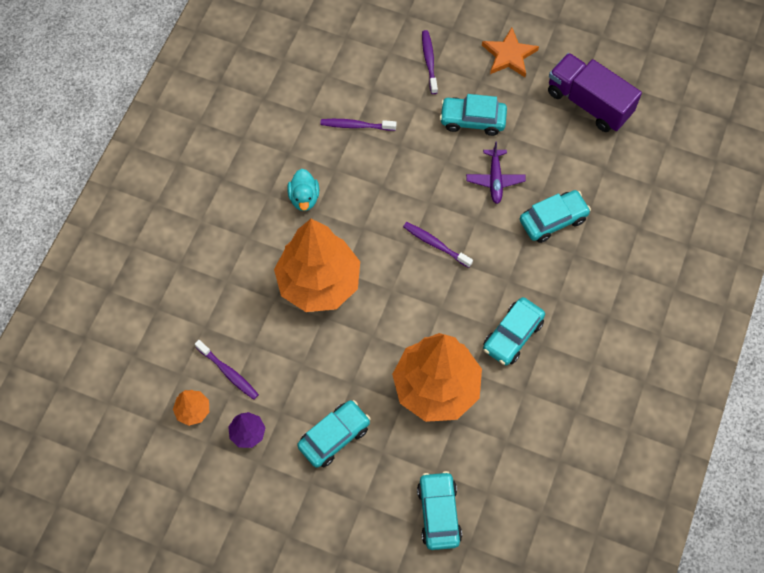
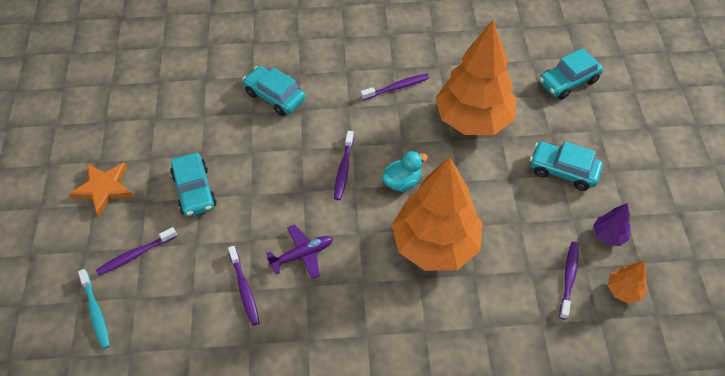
camera: 115 degrees left, 10 degrees down
(304, 198) = (353, 299): turquoise duck -> turquoise duck (402, 182)
(391, 24) = (96, 312): none -> turquoise toothbrush
(495, 180) = (253, 150): purple plane -> purple plane (302, 254)
(512, 335) = (396, 87): turquoise car -> purple toothbrush
(588, 103) = (139, 110): purple truck -> none

